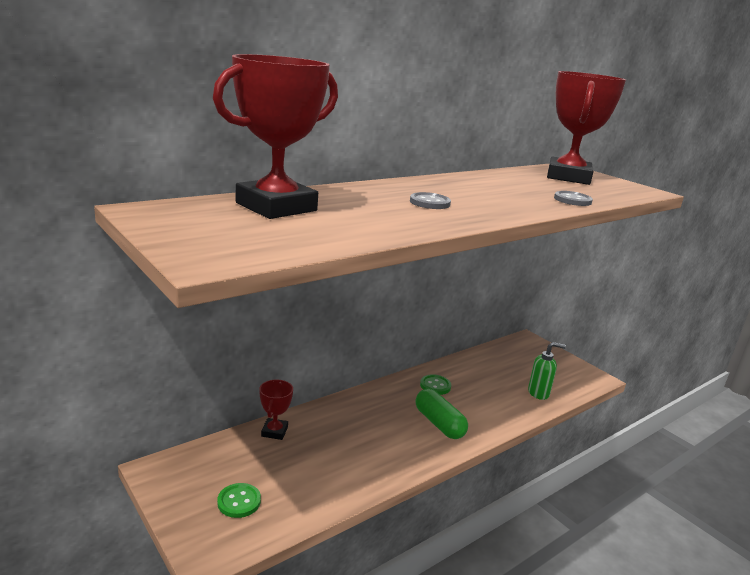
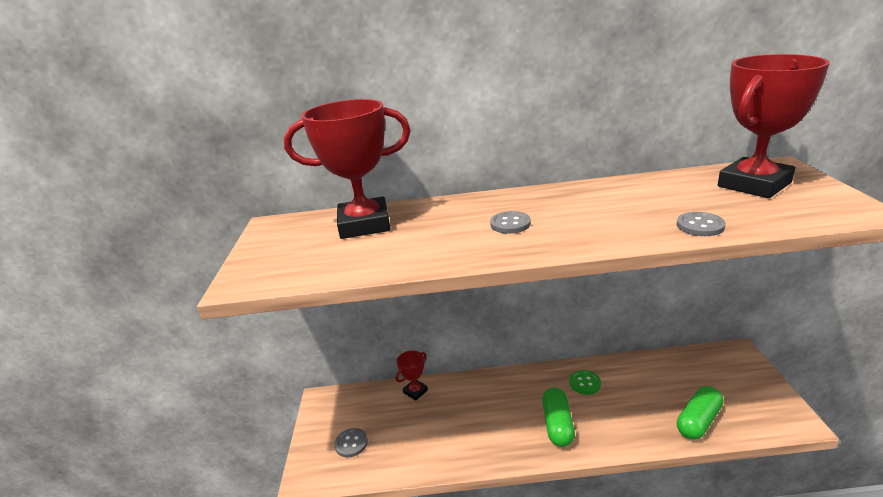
camera: 40 degrees right, 5 degrees up
(239, 501) = (351, 443): green button -> grey button
(539, 393) = (698, 421): green soap dispenser -> green capsule

